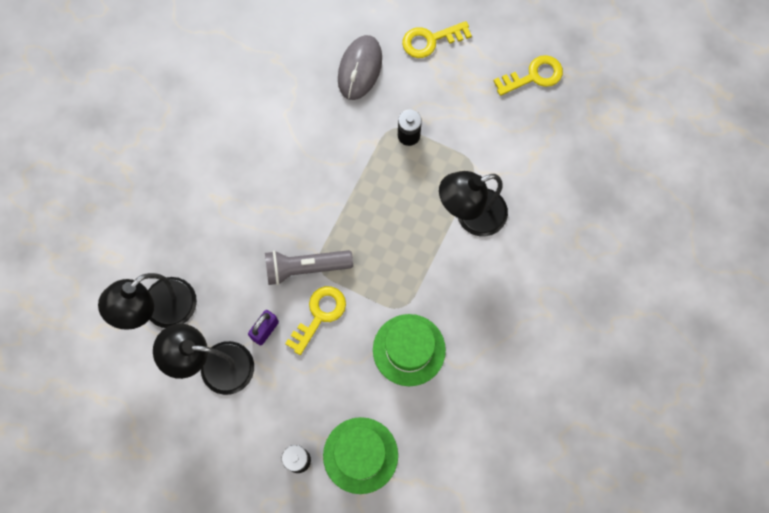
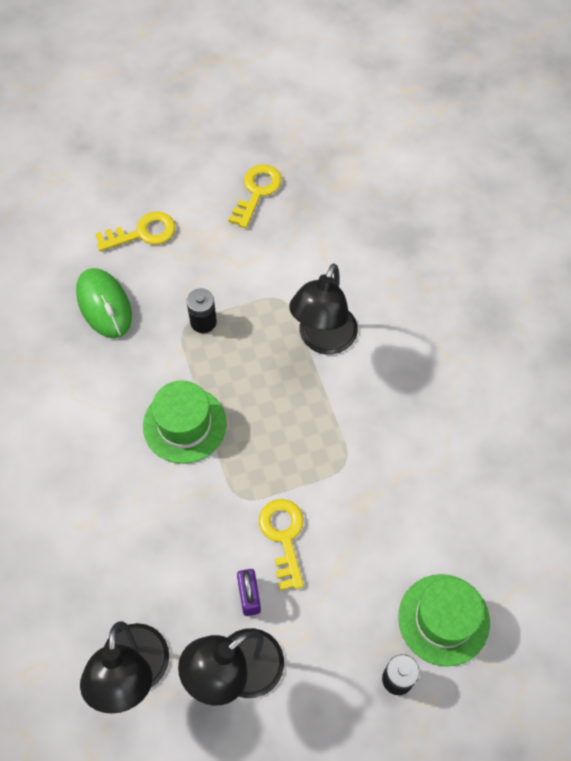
camera: 45 degrees left, 10 degrees down
(305, 268) = (229, 509): grey flashlight -> none
(360, 69) = (104, 305): grey mouse -> green mouse
(409, 350) = (388, 492): green hat -> green hat (184, 425)
(430, 40) = (142, 233): yellow key -> yellow key turned 135 degrees counterclockwise

